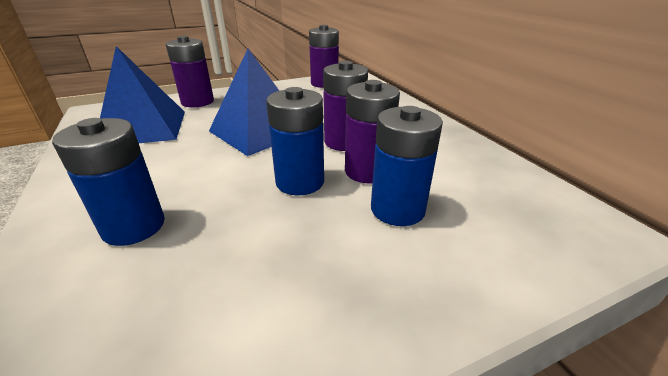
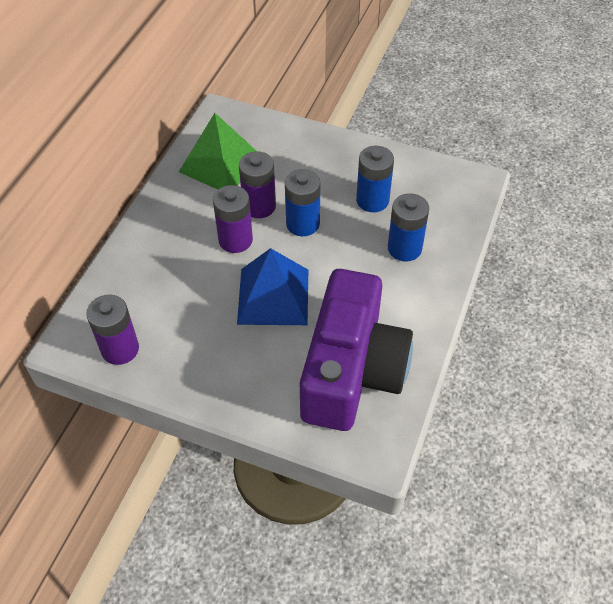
camera: 135 degrees left, 20 degrees up
(143, 128) = (351, 370): blue pyramid -> purple camera
(197, 102) = (275, 398): purple battery -> none
(397, 209) = (280, 176): blue battery -> blue battery (372, 200)
(473, 181) = (221, 164): none -> green pyramid

